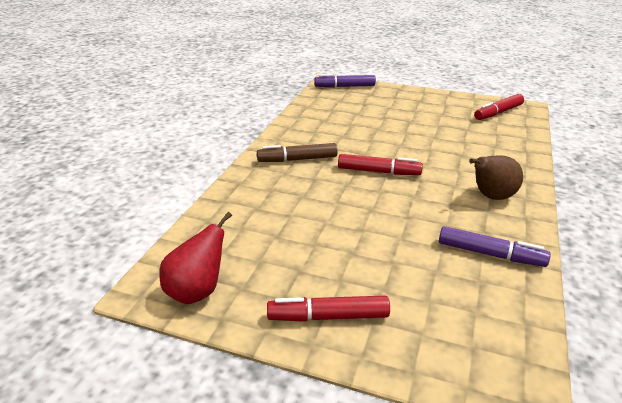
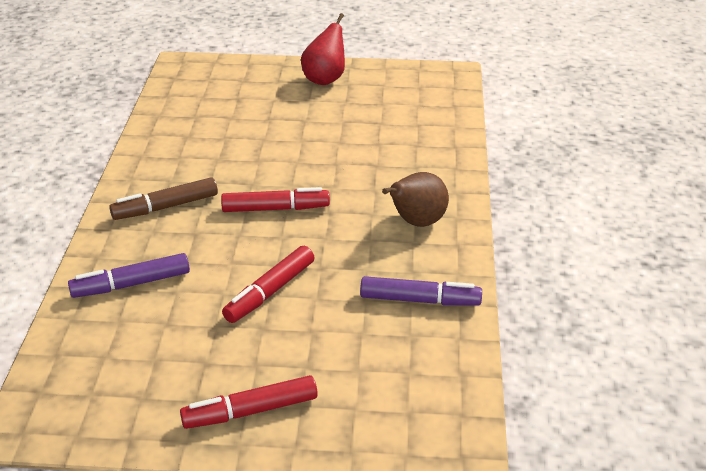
camera: 15 degrees left, 5 degrees up
(197, 291) = (90, 412): red pear -> red pear (325, 79)
(344, 86) = (204, 71): purple marker -> purple marker (131, 284)
(498, 113) = (418, 89): red marker -> red marker (270, 292)

